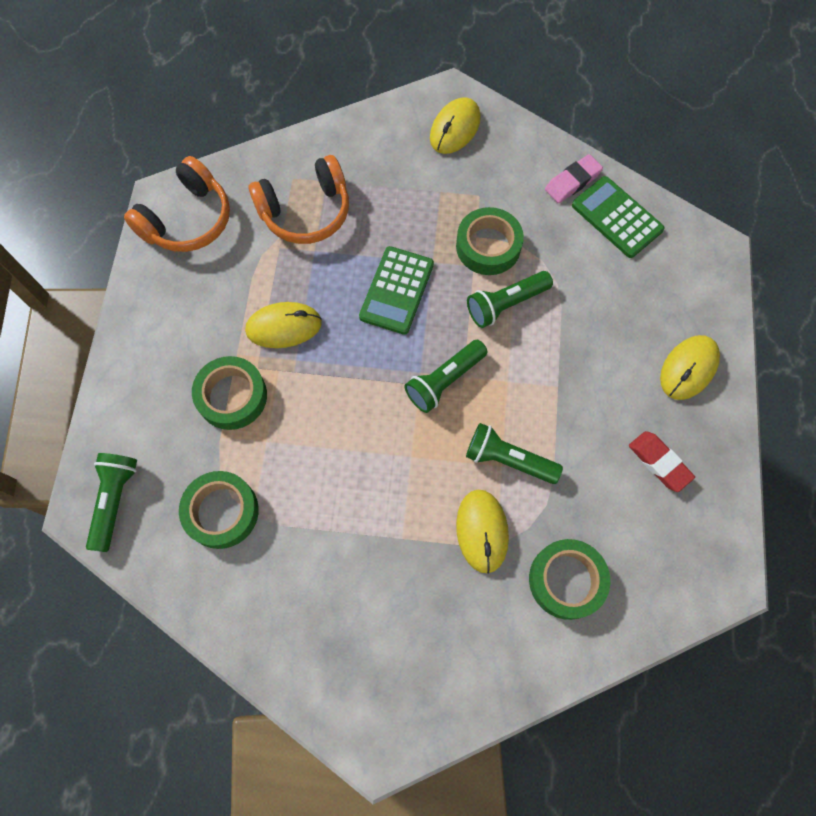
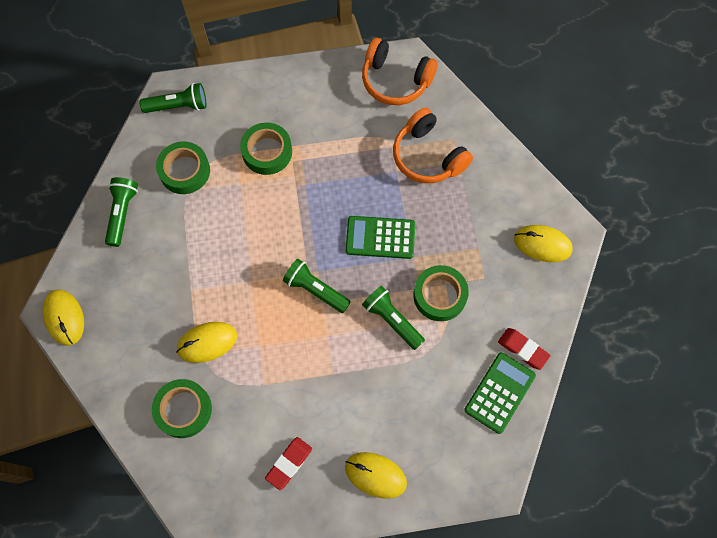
camera: 75 degrees right, 0 degrees up
(284, 327) = (328, 169): yellow mouse -> yellow mouse (64, 318)
(508, 459) = (264, 349): green flashlight -> green flashlight (122, 213)
(572, 182) = (522, 349): pink eraser -> red eraser

